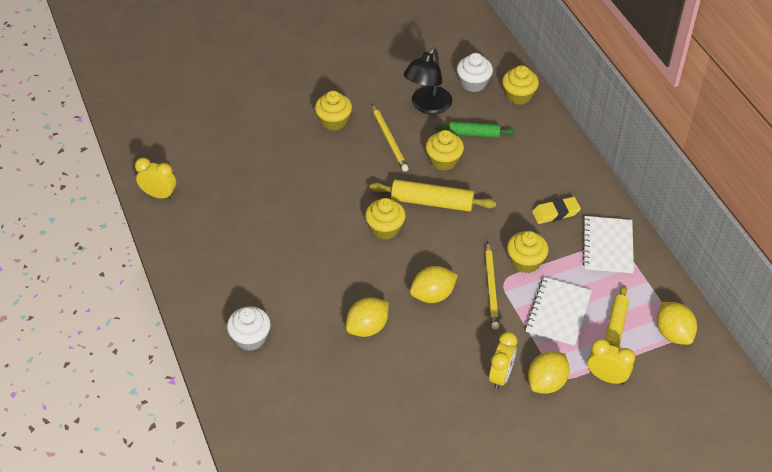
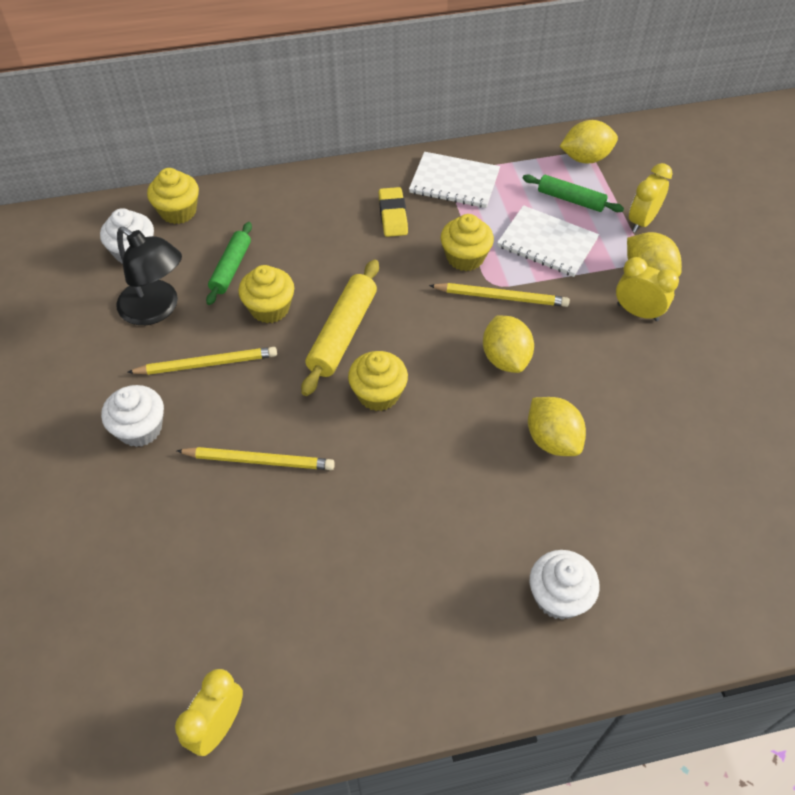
camera: 80 degrees left, 5 degrees up
(322, 179) = (259, 460): none -> yellow pencil
(334, 121) = (140, 429): yellow cupcake -> white cupcake
(615, 325) = (571, 199): yellow rolling pin -> green rolling pin

